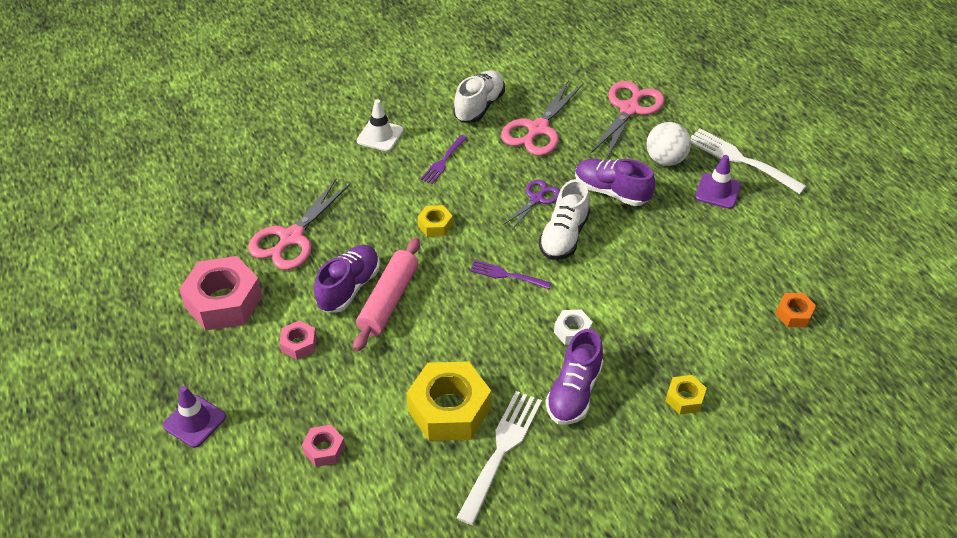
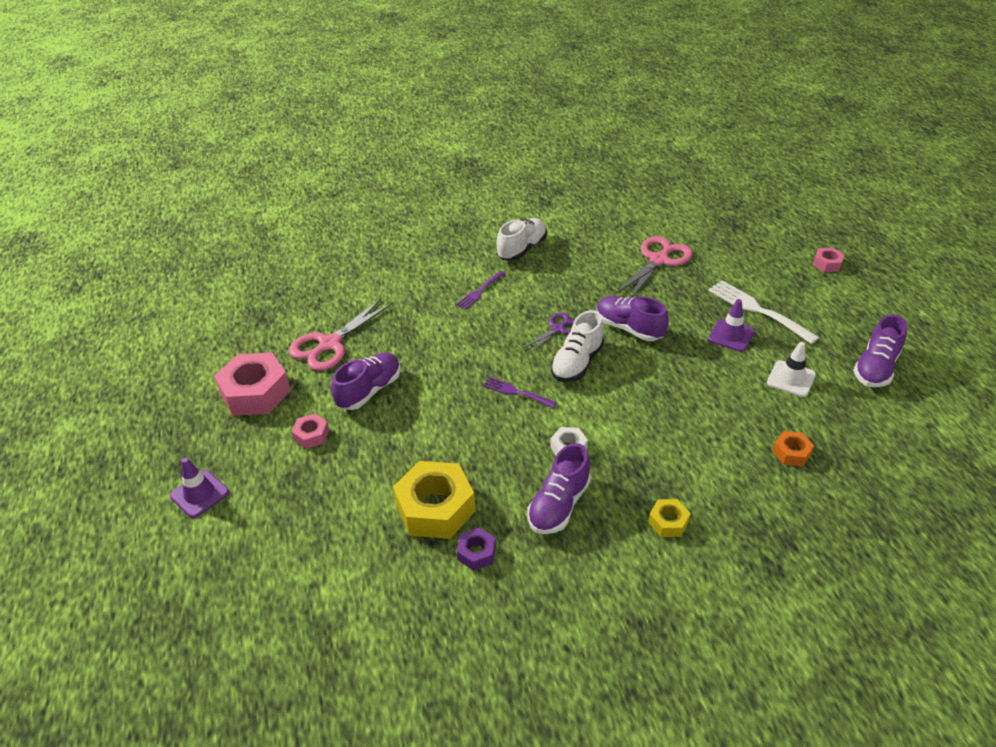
camera: 10 degrees right, 5 degrees down
(324, 449) = (309, 532): pink nut -> pink nut (827, 264)
(380, 136) = (429, 267): white traffic cone -> white traffic cone (791, 379)
(388, 301) = (402, 405): pink rolling pin -> none
(435, 225) = (460, 344): yellow nut -> none
(501, 451) = (476, 553): white fork -> purple nut
(538, 129) = (571, 271): pink scissors -> none
(665, 160) = (685, 305): white ball -> none
(865, 215) = (875, 368): none -> purple shoe

